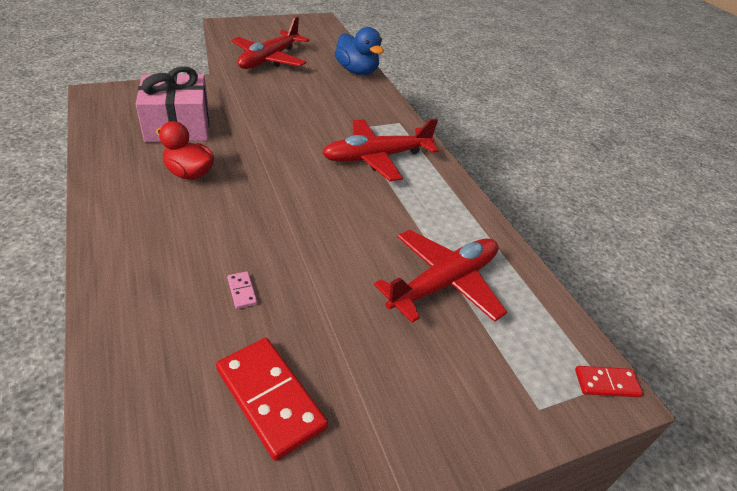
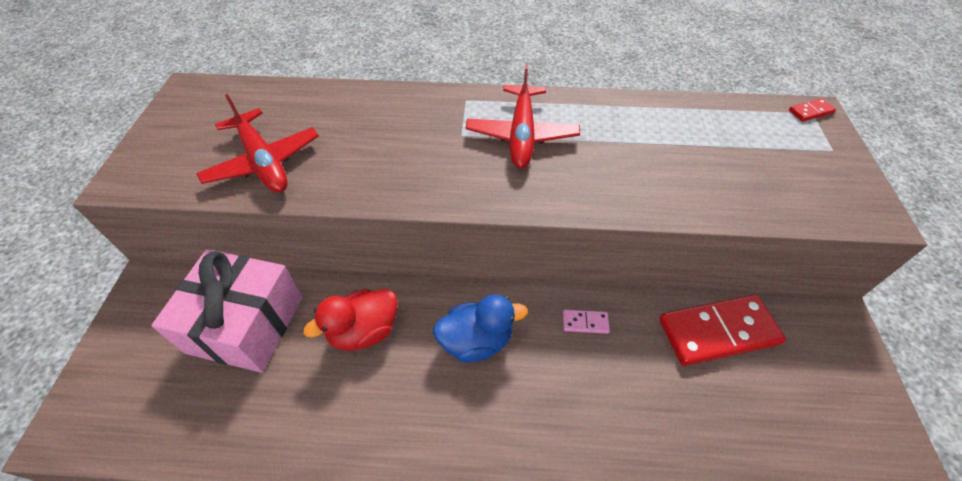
camera: 60 degrees left, 10 degrees up
(357, 71) = (344, 97): blue duck -> blue duck (476, 341)
(444, 283) = (709, 152): red plane -> none
(606, 383) = (810, 111): red domino -> red domino turned 45 degrees clockwise

